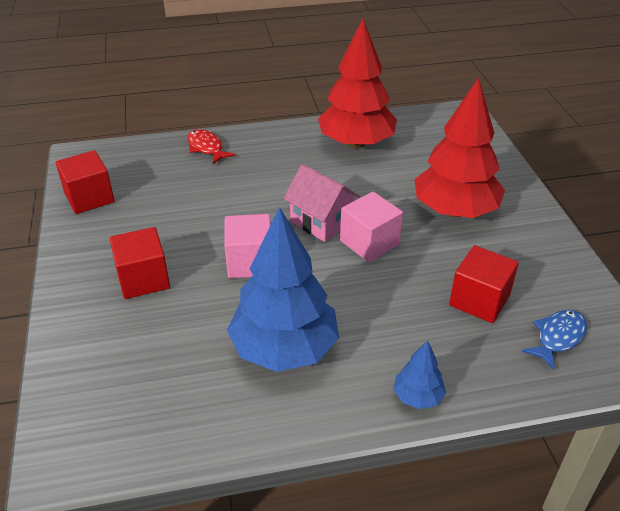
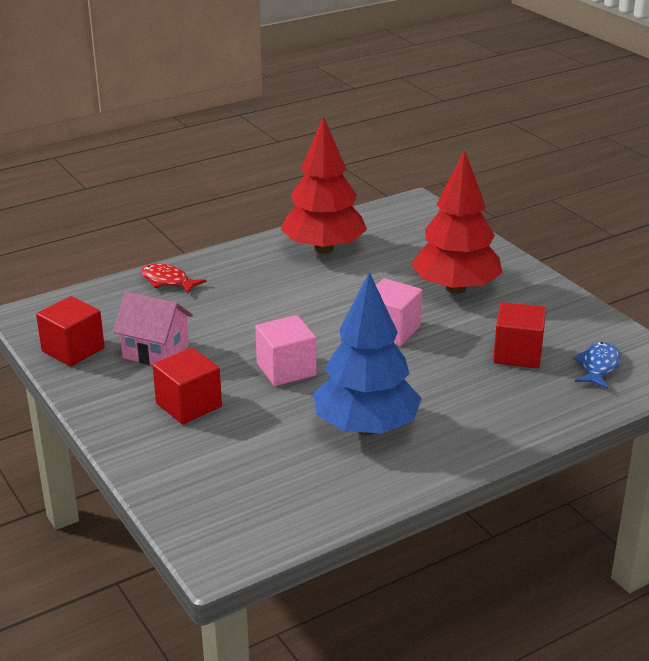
camera: 20 degrees left, 10 degrees down
(321, 222) = (333, 323): pink house -> pink house (156, 352)
(417, 397) = (505, 434): blue tree -> none

